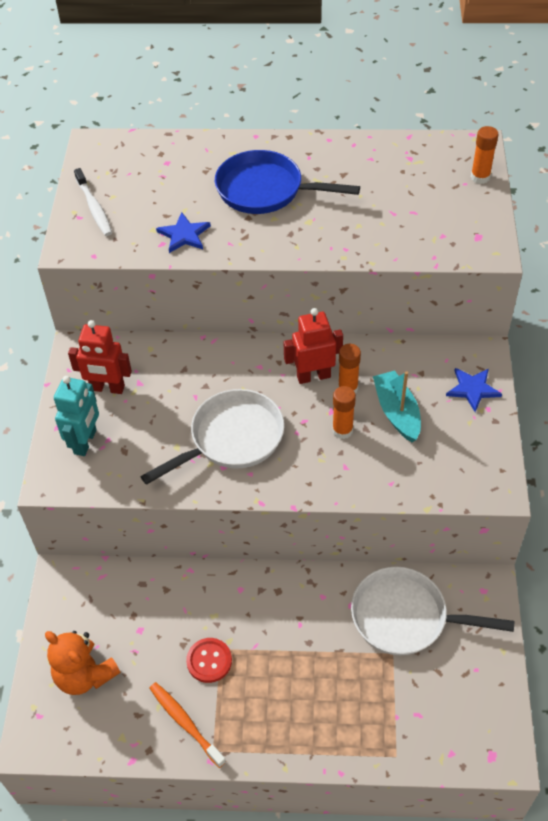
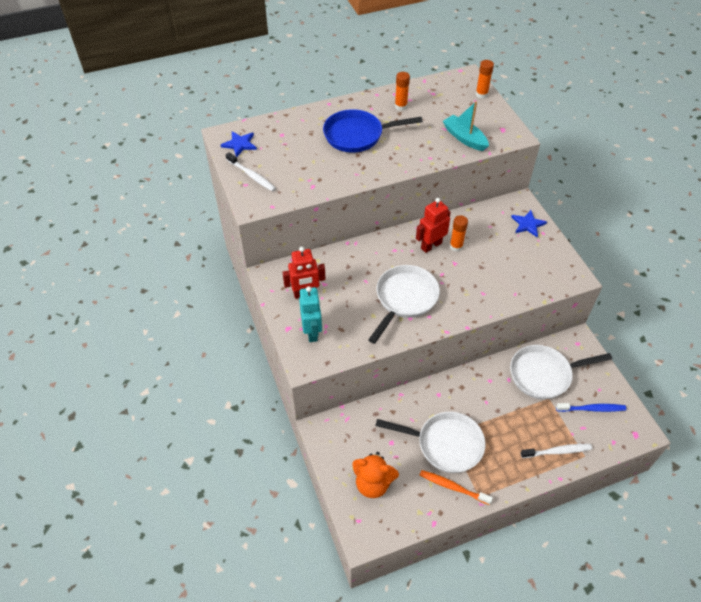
camera: 25 degrees left, 0 degrees up
(184, 235) = (323, 177): blue star -> blue star (239, 144)
(209, 661) = (445, 444): red button -> white pan
(342, 430) = (468, 272): orange glue stick -> orange glue stick (401, 106)
(360, 733) = (557, 451): none -> white toothbrush
(397, 412) = (493, 251): turquoise boat -> turquoise boat (464, 138)
(447, 693) = (592, 409): none -> blue toothbrush

